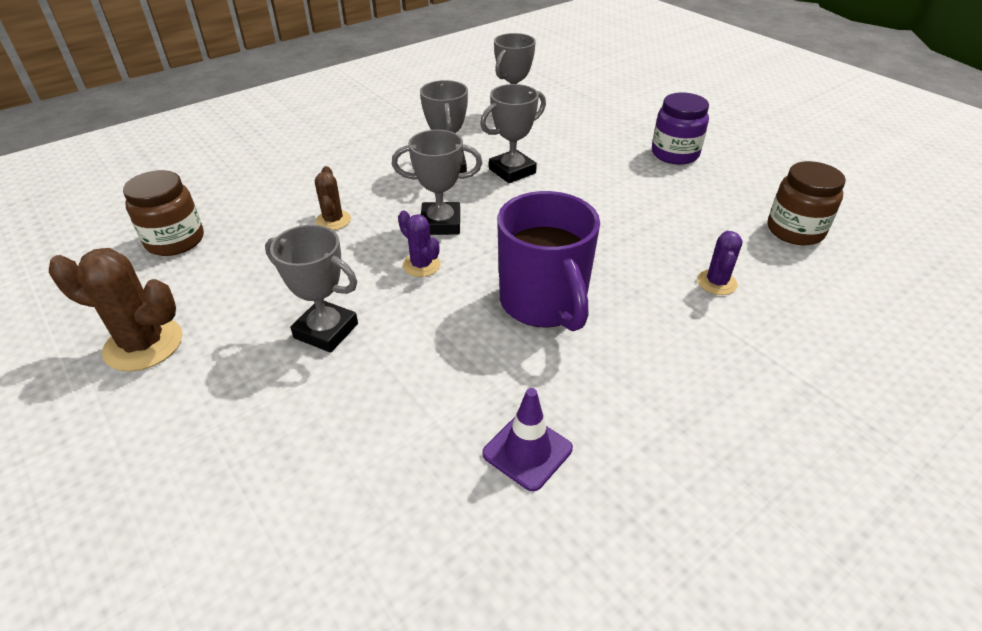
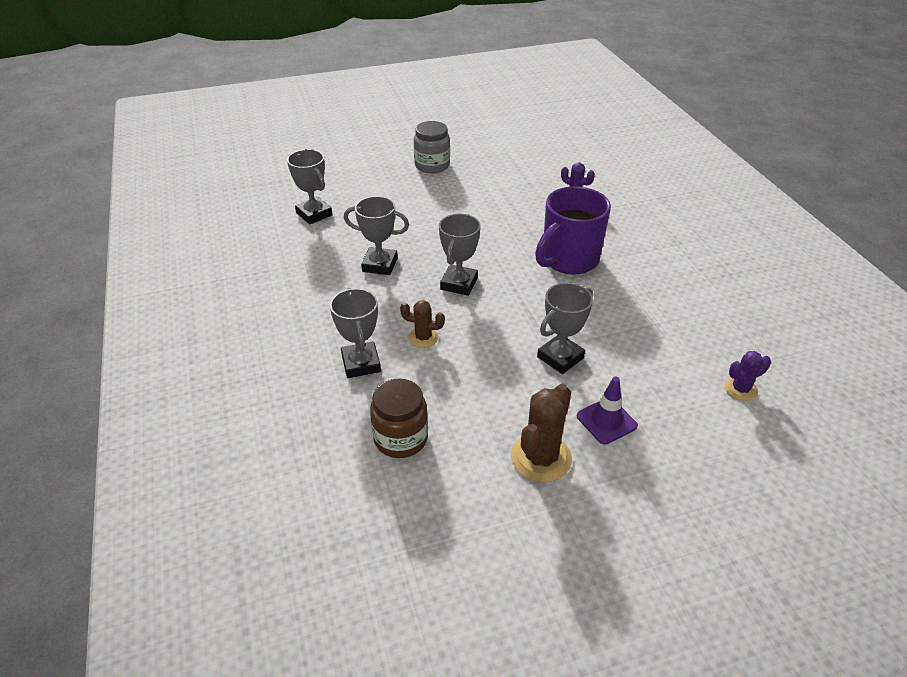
camera: 70 degrees left, 0 degrees up
(421, 265) = (506, 302): purple cactus -> purple cactus (740, 389)
(512, 171) = (408, 236): grey trophy -> grey trophy (361, 363)
(527, 451) = (684, 295): purple traffic cone -> purple traffic cone (606, 421)
(544, 303) = (568, 260): purple mug -> purple mug turned 135 degrees clockwise
(675, 154) = (432, 165): purple jar -> grey jar
(795, 231) = (540, 156): brown jar -> none

